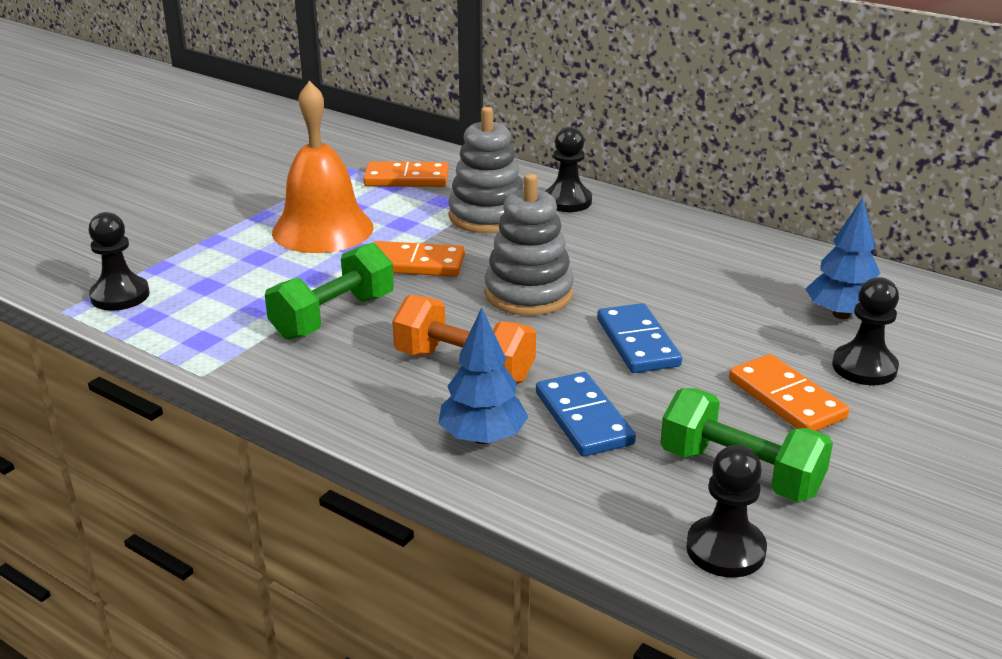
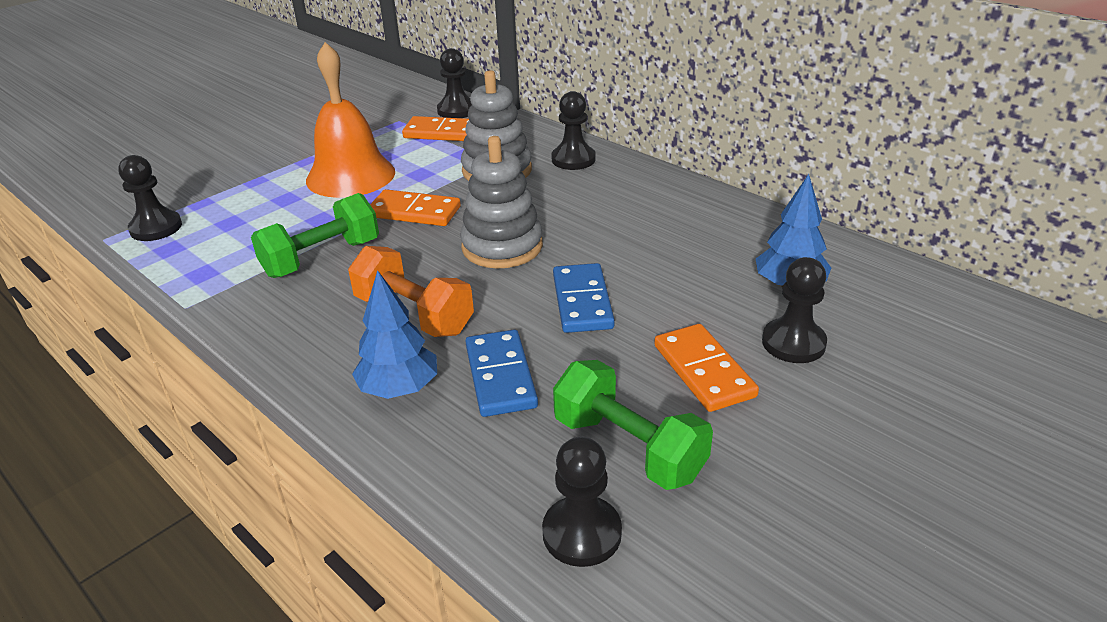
camera: 10 degrees right, 5 degrees up
(412, 154) = (457, 110): none -> black pawn

